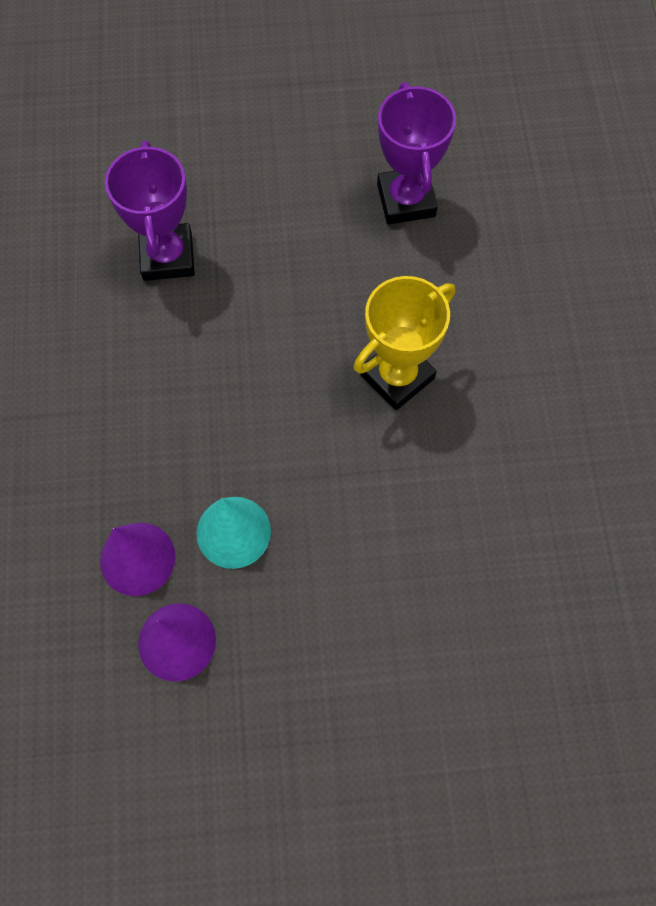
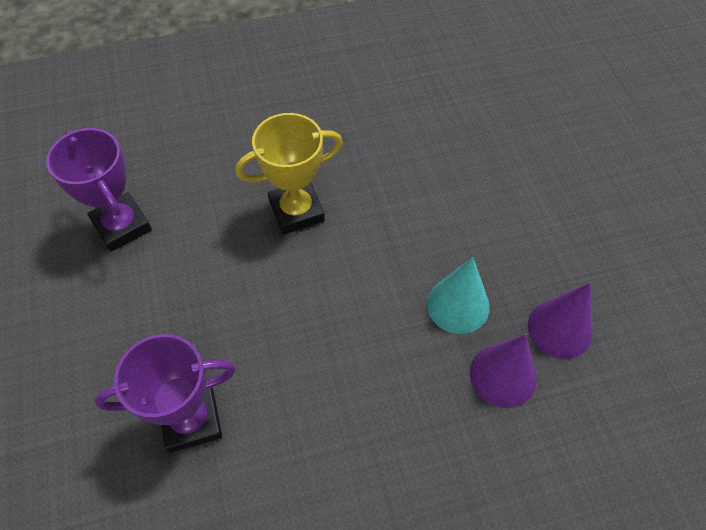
camera: 100 degrees left, 10 degrees down
(397, 376) = (296, 211): yellow trophy -> yellow trophy turned 60 degrees counterclockwise
(406, 200) = (122, 226): purple trophy -> purple trophy turned 75 degrees clockwise

